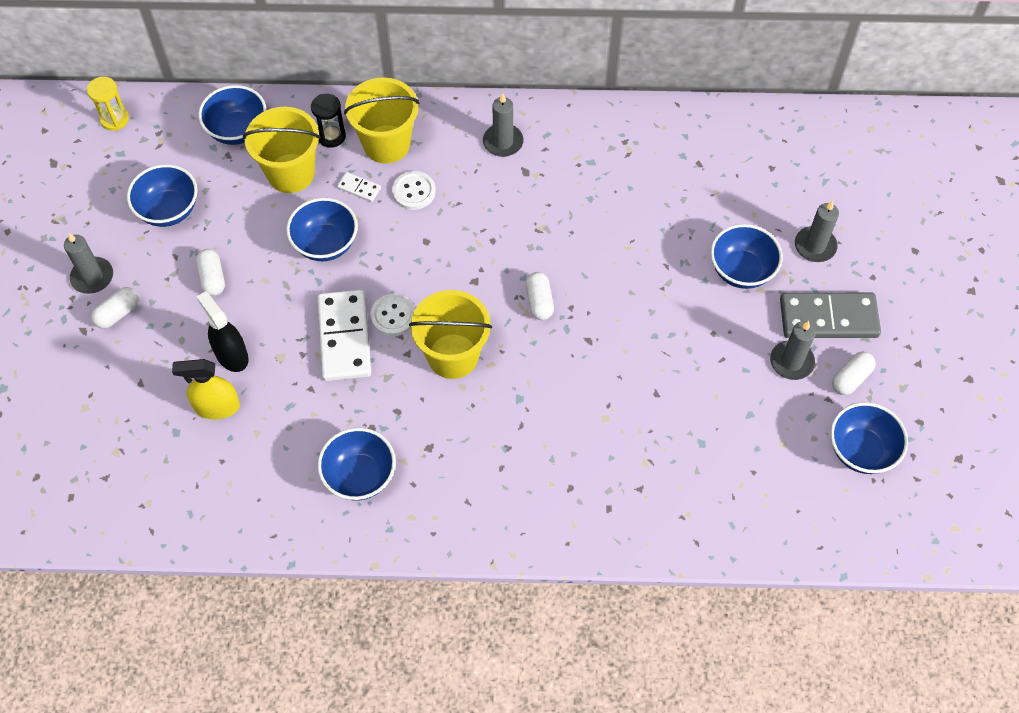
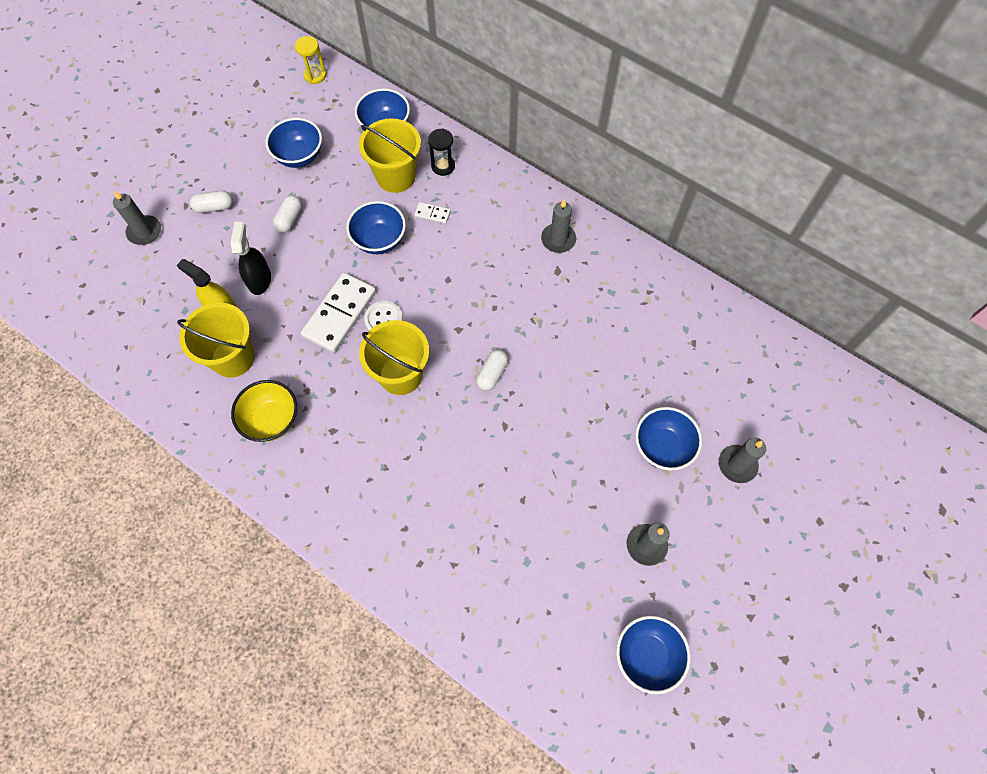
camera: 35 degrees right, 5 degrees up
(92, 277) = (219, 173): grey candle -> grey candle (144, 232)
(359, 188) = (432, 214): white domino -> white domino turned 45 degrees counterclockwise
(360, 476) = (272, 420): blue bowl -> yellow bowl
(386, 144) = (475, 193): yellow bucket -> yellow bucket (233, 357)
(414, 191) = (467, 238): white button -> none
(828, 318) = (704, 529): grey domino -> none
(851, 378) = (684, 591): white capsule -> none

